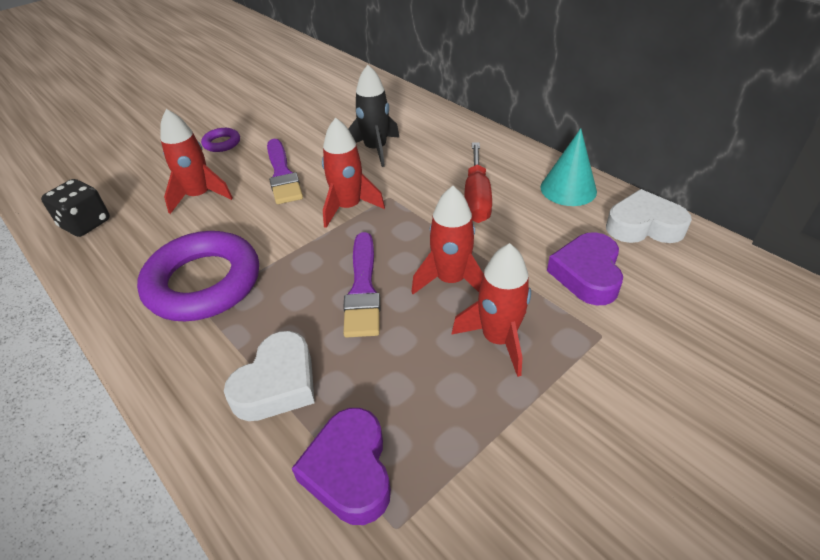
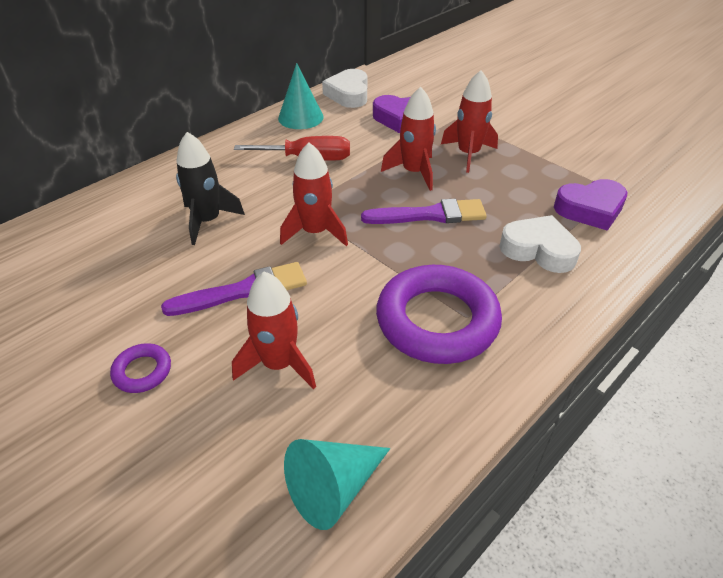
camera: 95 degrees left, 0 degrees up
(86, 224) = (333, 488): black dice -> turquoise cone

